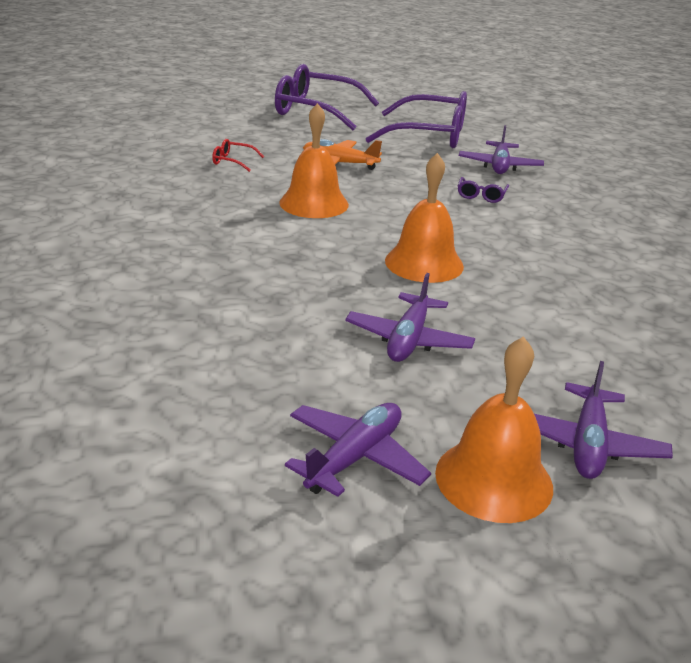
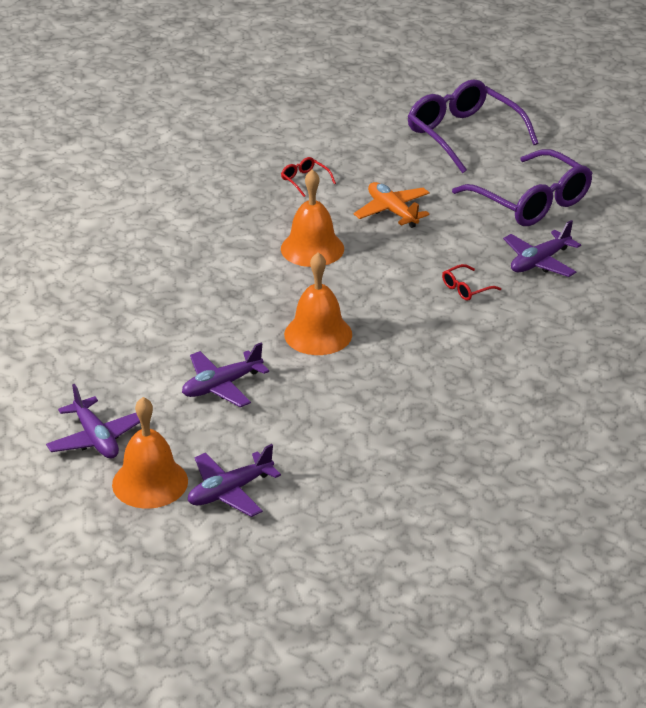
camera: 40 degrees right, 5 degrees up
(355, 457) = (96, 438): purple plane -> purple plane turned 75 degrees clockwise
(481, 196) = (466, 289): purple glasses -> red glasses

